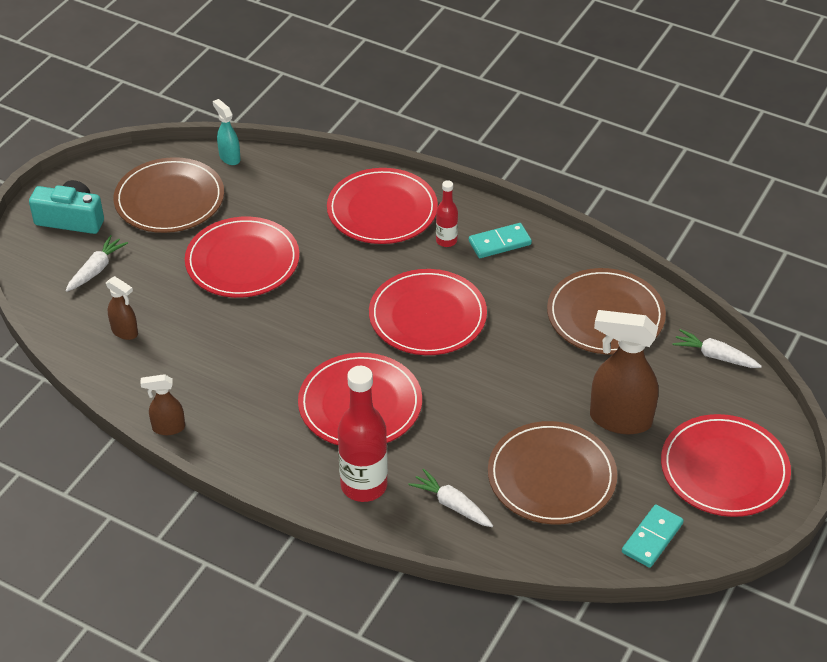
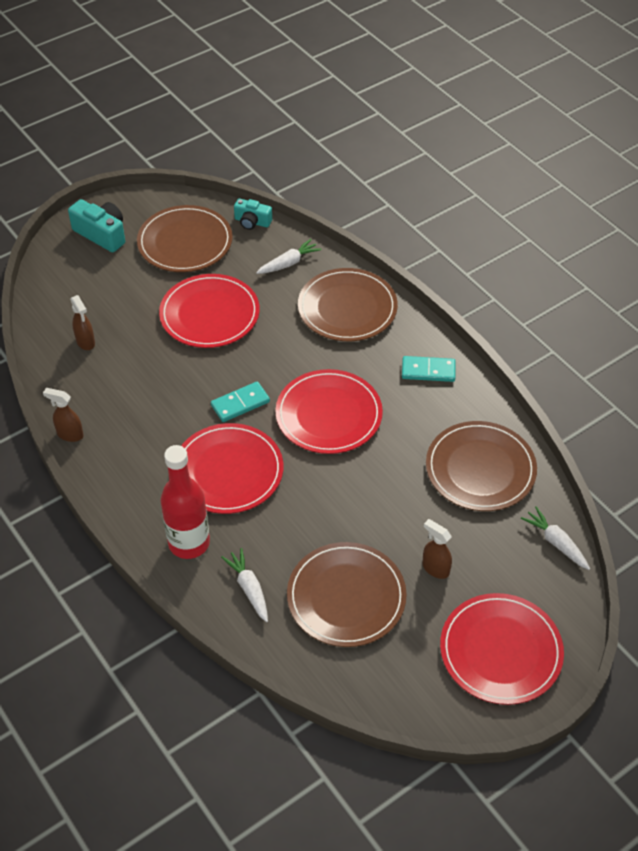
camera: 25 degrees right, 5 degrees up
(96, 269) = (96, 282): white carrot -> white carrot (289, 263)
(229, 157) = (252, 222): turquoise spray bottle -> turquoise camera
(382, 210) = (347, 308): red plate -> brown plate
(446, 241) = (384, 353): red bottle -> none
(619, 419) = (435, 568): brown spray bottle -> brown spray bottle, size x0.52
(652, 538) = (398, 688): turquoise domino -> turquoise domino (240, 404)

